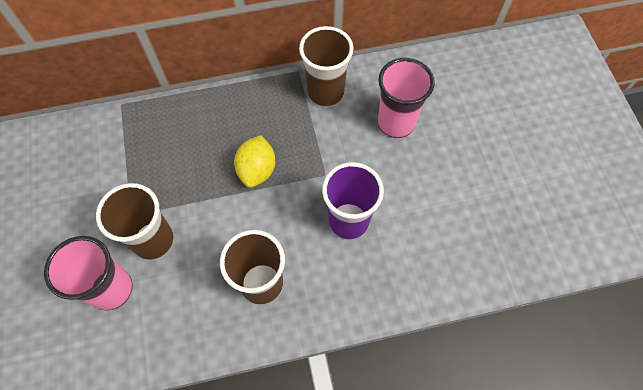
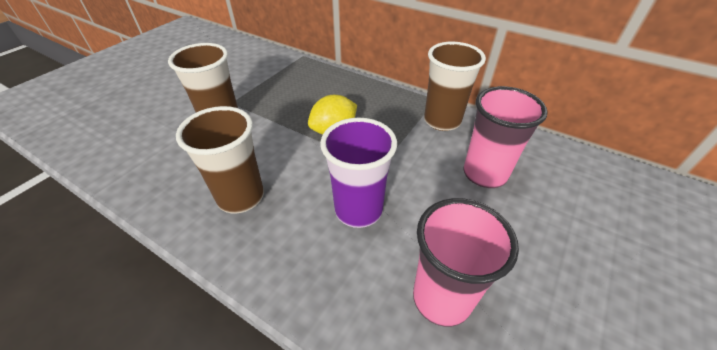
camera: 45 degrees right, 20 degrees down
(112, 289) = (165, 128): pink cup -> pink cup (441, 298)

